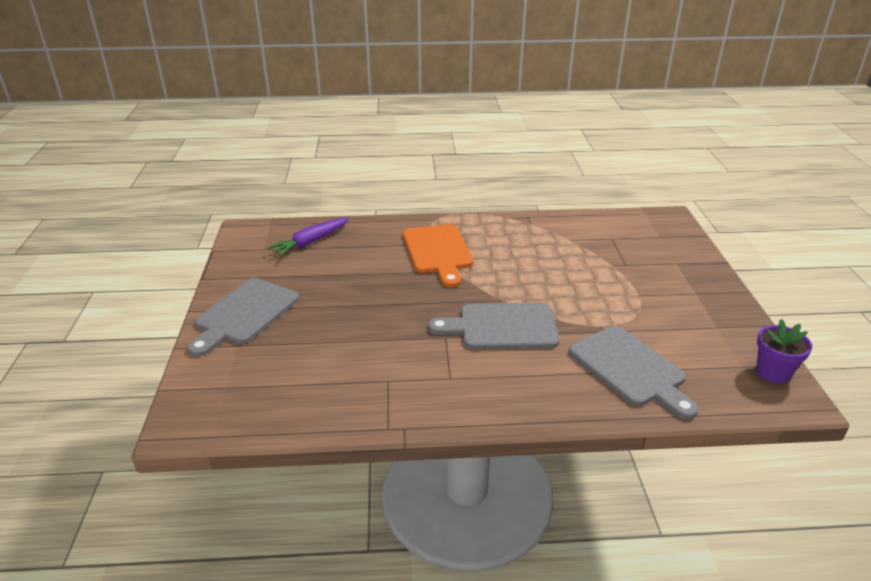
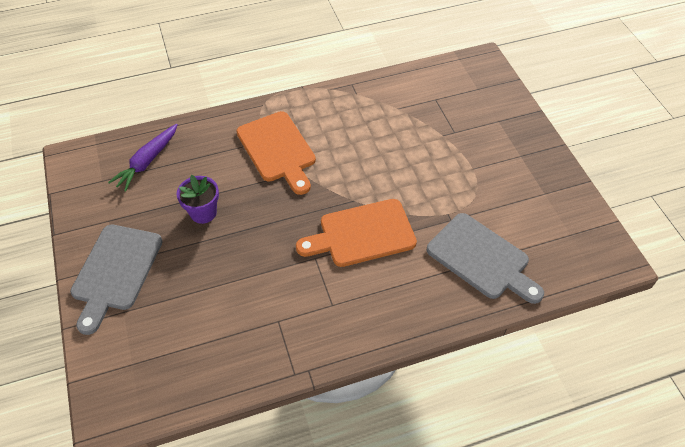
camera: 15 degrees left, 20 degrees up
(502, 327) = (362, 234): grey cutting board -> orange cutting board
(773, 372) = (595, 236): purple flower pot -> purple flower pot (203, 212)

